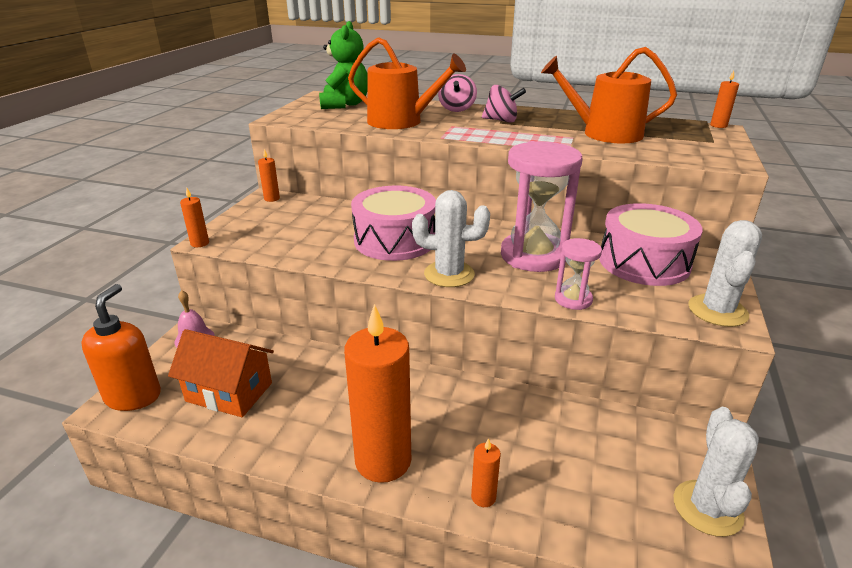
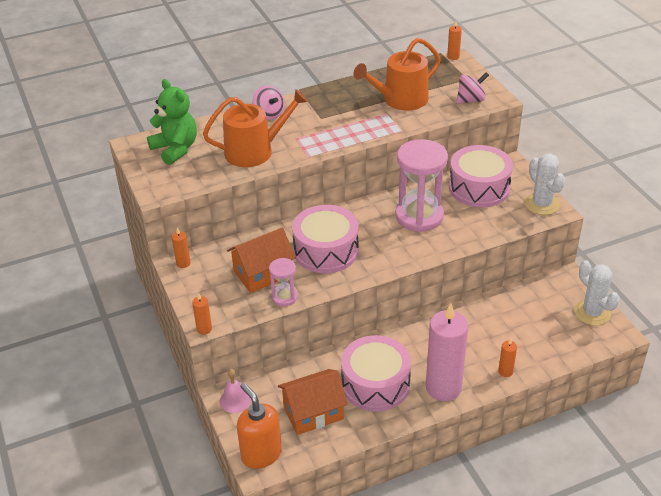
camera: 40 degrees left, 10 degrees up
(313, 230) = (262, 273): none -> orange house
(321, 406) = (375, 384): none -> pink drum
(383, 460) = (443, 388): orange candle -> pink candle
(449, 274) = (392, 258): white cactus -> none
(501, 120) = (319, 115): pink spinning top -> pink spinning top (471, 100)
(573, 299) = (473, 237): pink hourglass -> pink hourglass (284, 297)

